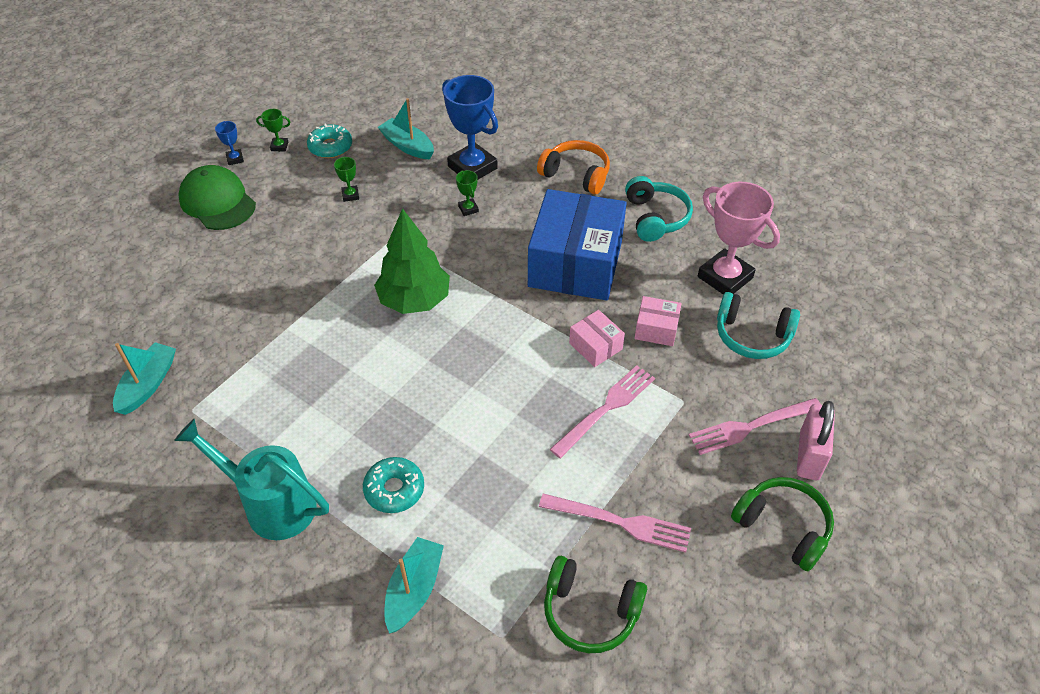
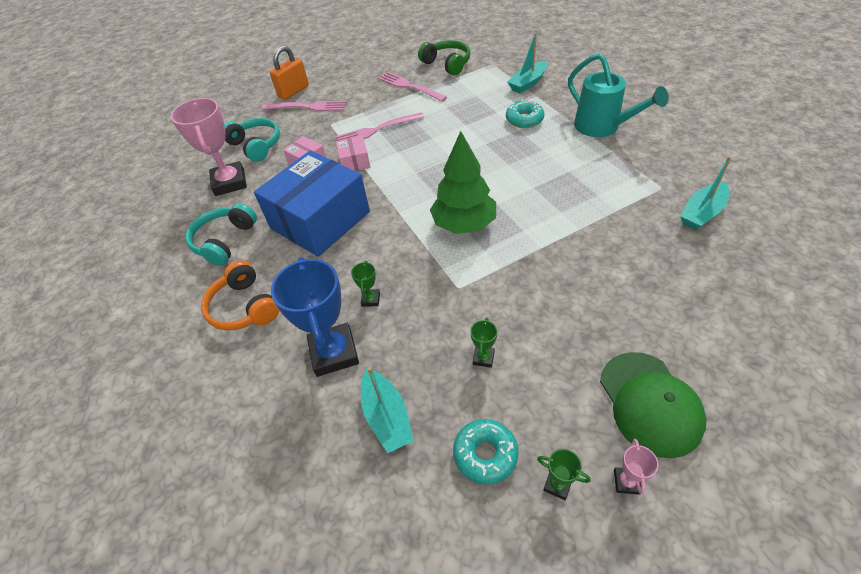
camera: 150 degrees left, 0 degrees up
(235, 159) = (626, 482): blue trophy -> pink trophy
(783, 527) = (336, 72): green headphones -> none
(809, 455) = (293, 91): pink padlock -> orange padlock

